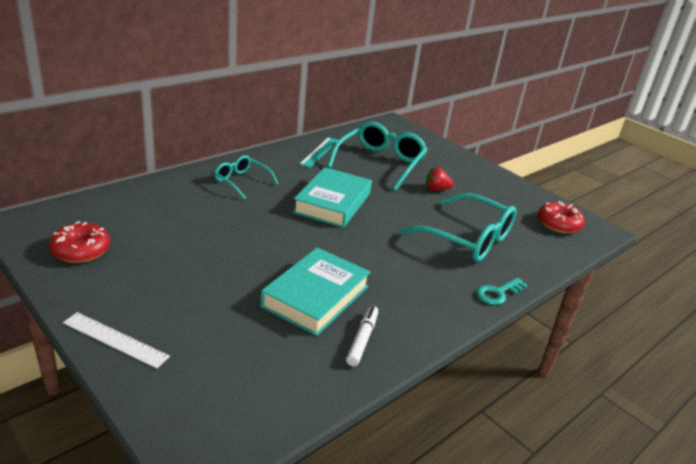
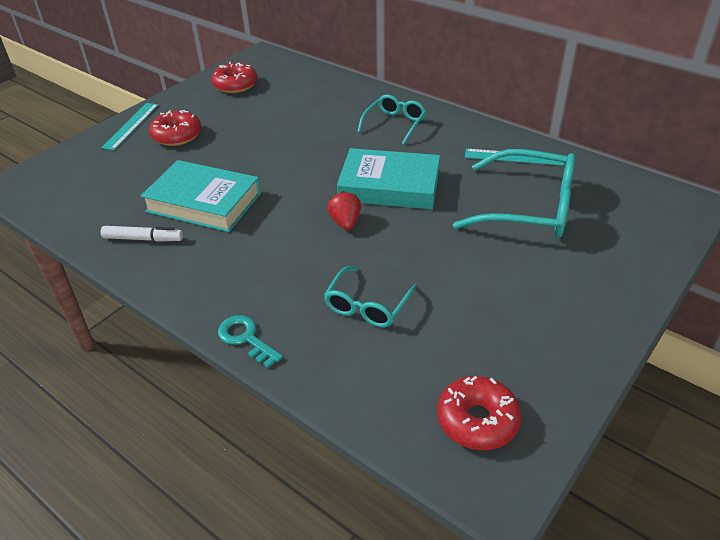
camera: 85 degrees right, 10 degrees up
(115, 340) = (131, 125): white ruler -> turquoise ruler
(171, 303) = (177, 136): none -> red donut
(436, 189) = (491, 267): red strawberry -> red strawberry (345, 222)
(468, 239) = (367, 306): turquoise glasses -> turquoise glasses, size x0.57

